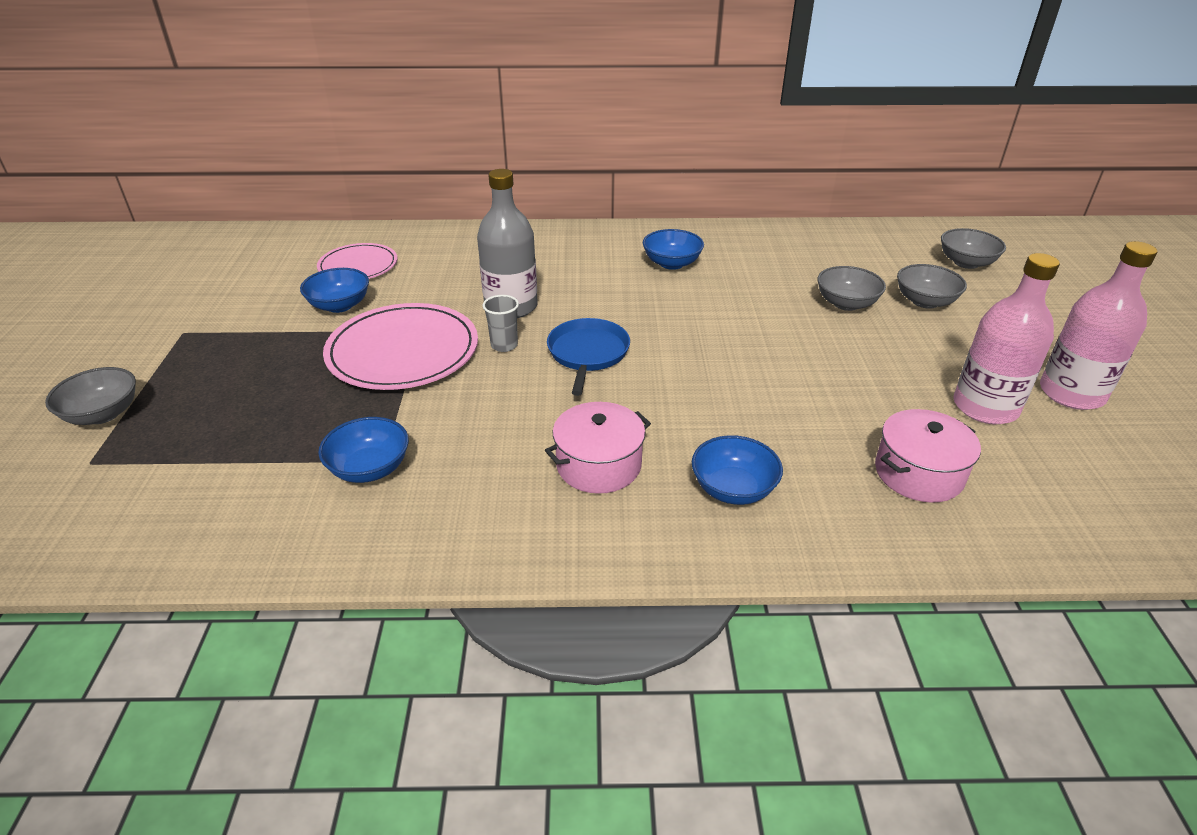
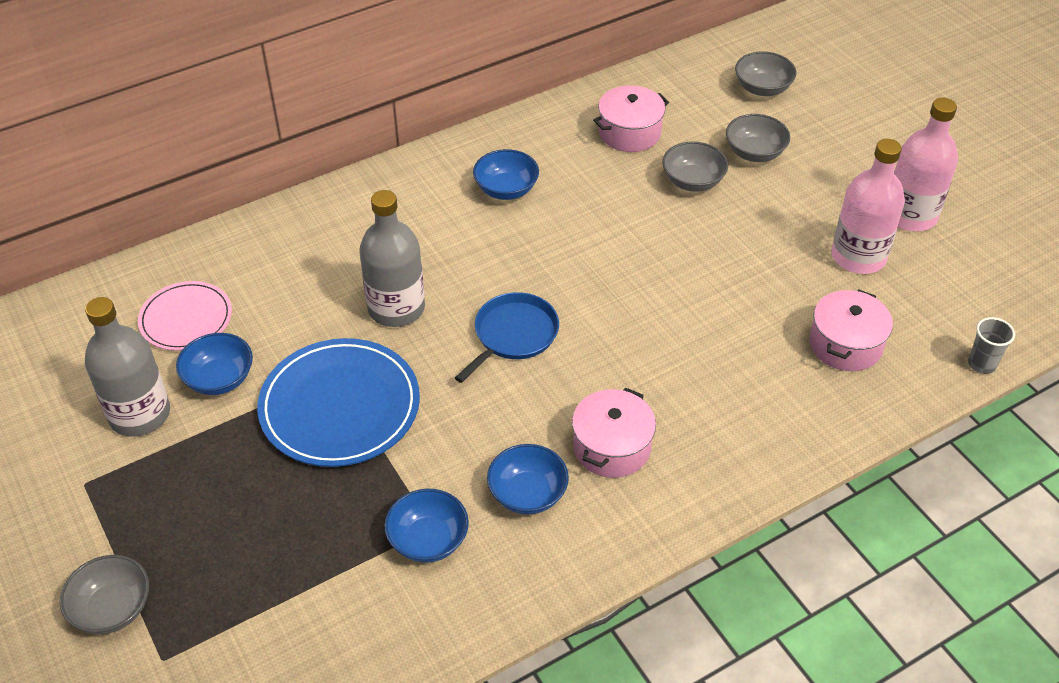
camera: 30 degrees left, 10 degrees up
(265, 307) = (140, 414): none -> grey bottle
(403, 351) = (340, 406): pink plate -> blue plate
(504, 345) = (430, 358): grey cup -> grey cup (981, 364)
(587, 354) = (513, 335): blue pan -> blue pan turned 60 degrees clockwise
(733, 489) = (727, 421): blue bowl -> blue bowl (527, 494)
(812, 258) = (629, 132): none -> pink pot

